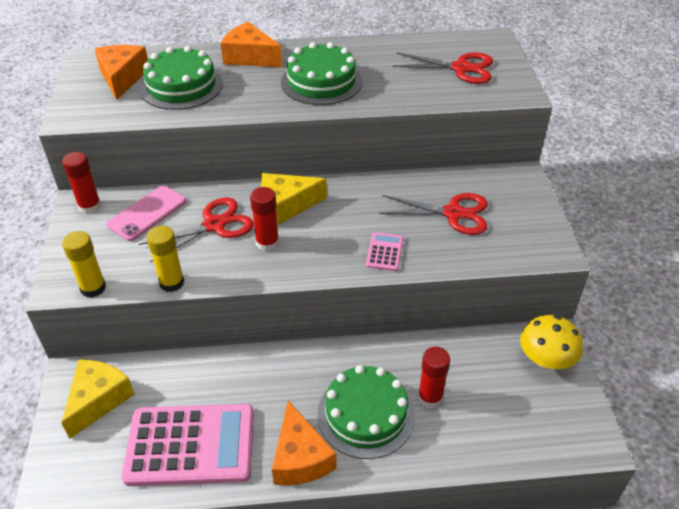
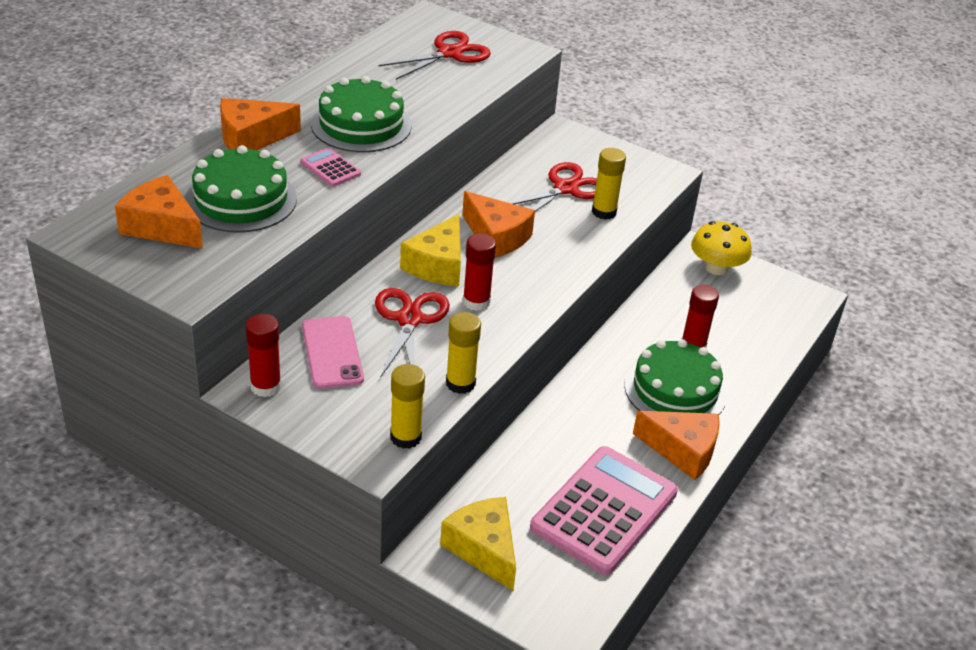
camera: 55 degrees left, 5 degrees down
(351, 213) = (496, 237): none -> orange cheese
(384, 252) = (569, 247): pink calculator -> pink calculator (330, 168)
(452, 246) = (604, 212): none -> yellow glue stick

